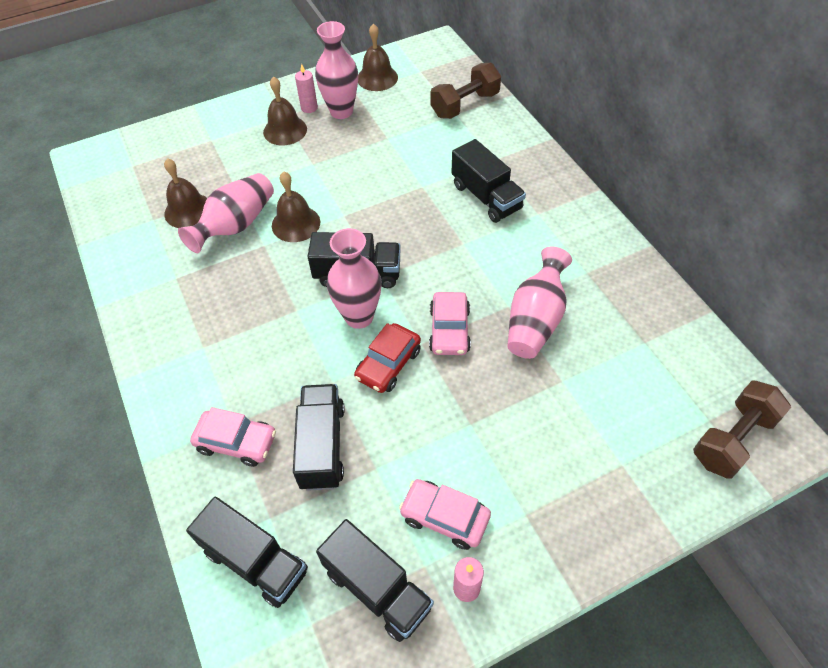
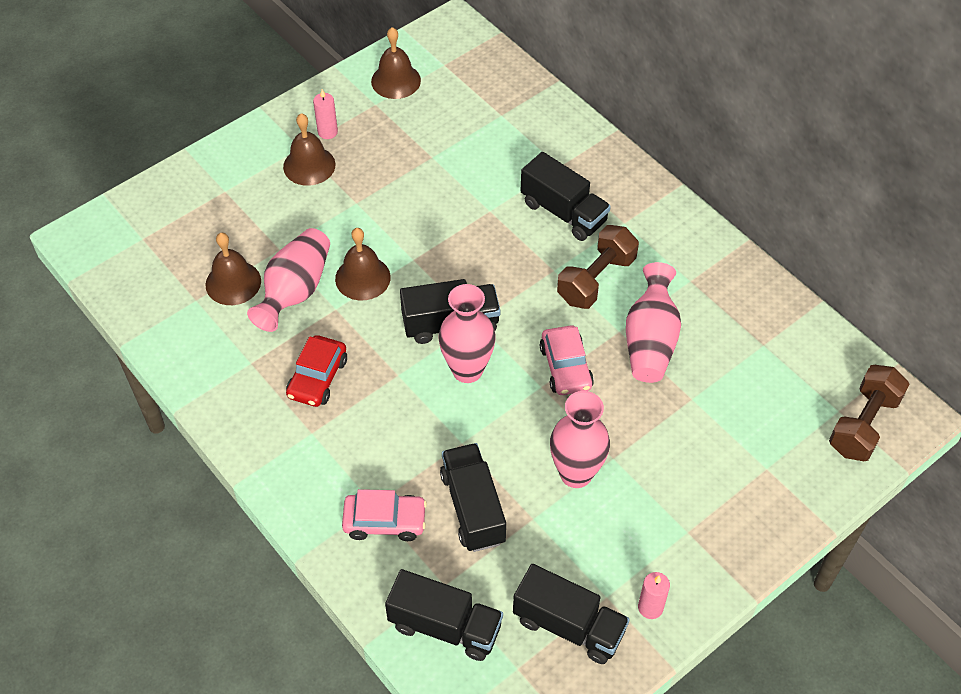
camera: 15 degrees left, 0 degrees up
(341, 111) = (368, 131): pink vase -> pink vase (576, 474)
(388, 364) = (513, 414): red car -> red car (317, 378)
(444, 517) = (613, 550): pink car -> none
(465, 105) = (508, 101): brown dumbbell -> brown dumbbell (596, 279)

